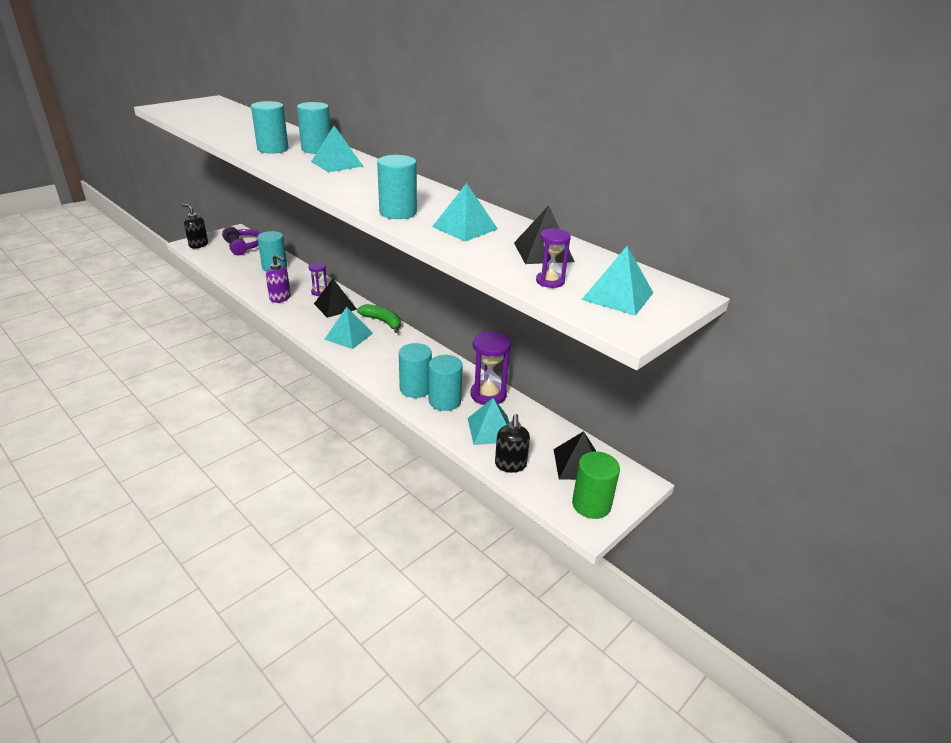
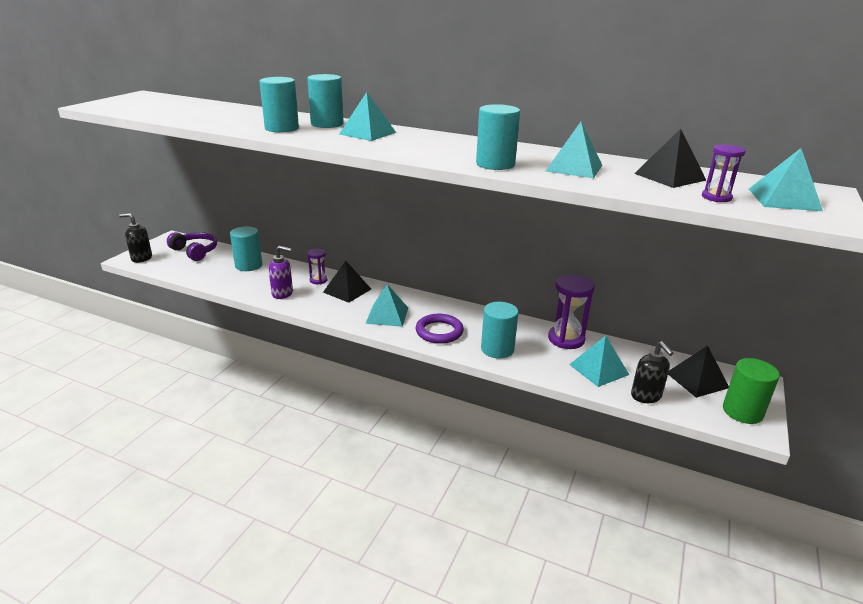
camera: 20 degrees left, 5 degrees down
(379, 361) = (439, 332): none -> purple ring
(382, 321) = (407, 295): green banana -> none
(444, 401) = (534, 354): turquoise cylinder -> none

